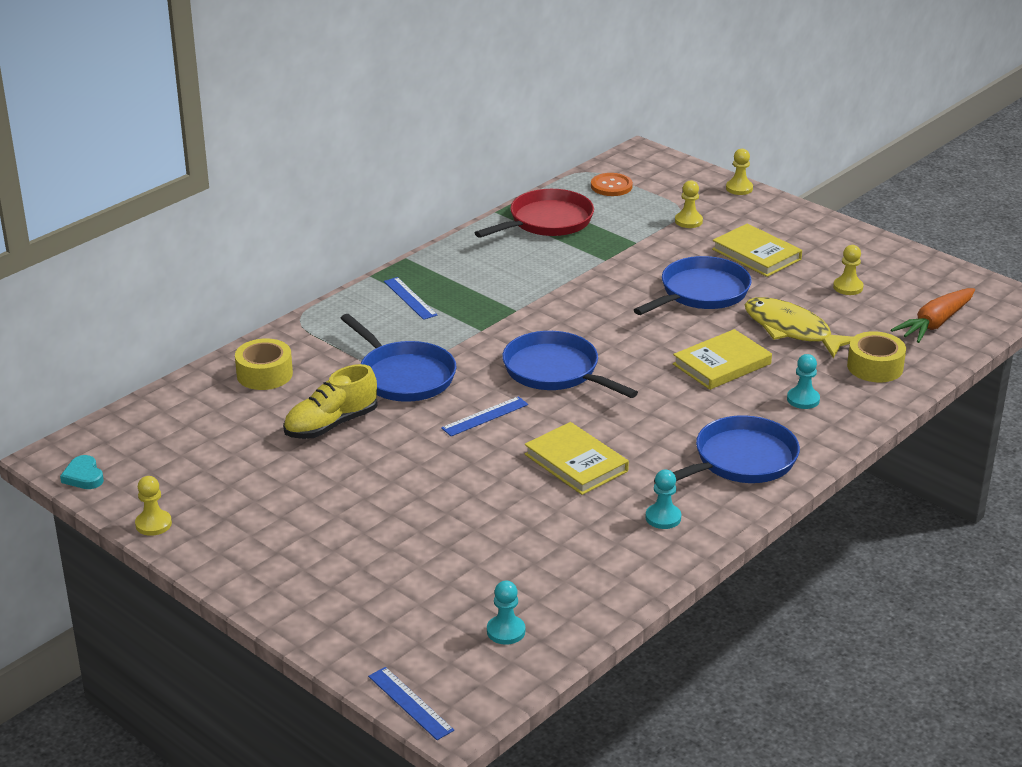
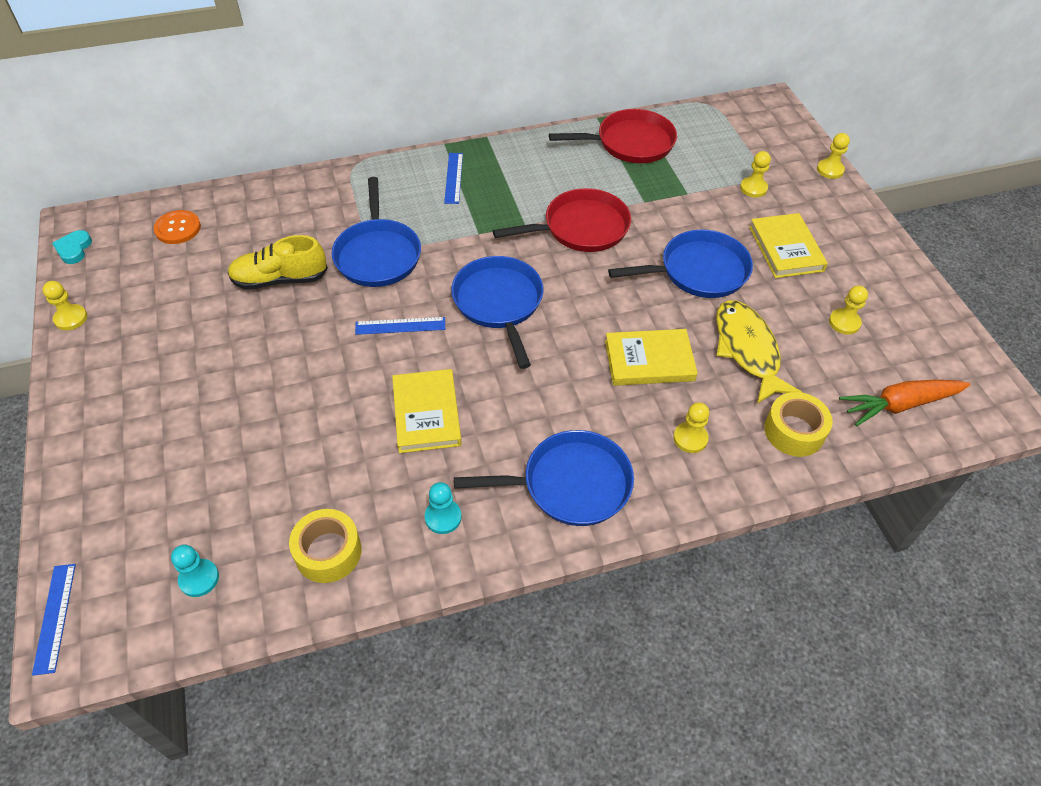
camera: 30 degrees right, 20 degrees up
(264, 374) = (281, 207): yellow tape -> yellow tape (328, 552)
(569, 296) = (581, 228): none -> red pan
(611, 186) = (716, 126): orange button -> orange button (178, 228)
(803, 399) = (690, 438): turquoise pawn -> yellow pawn

